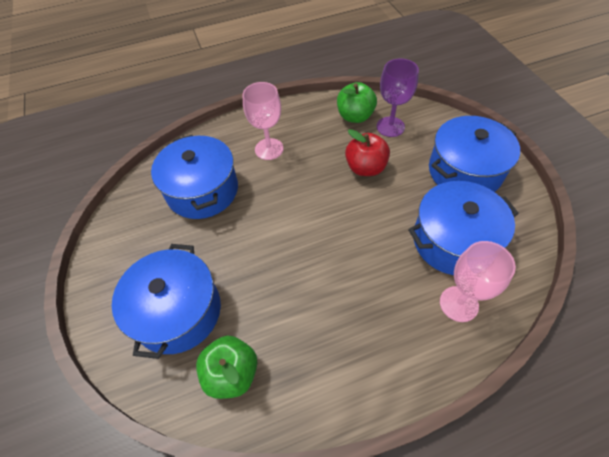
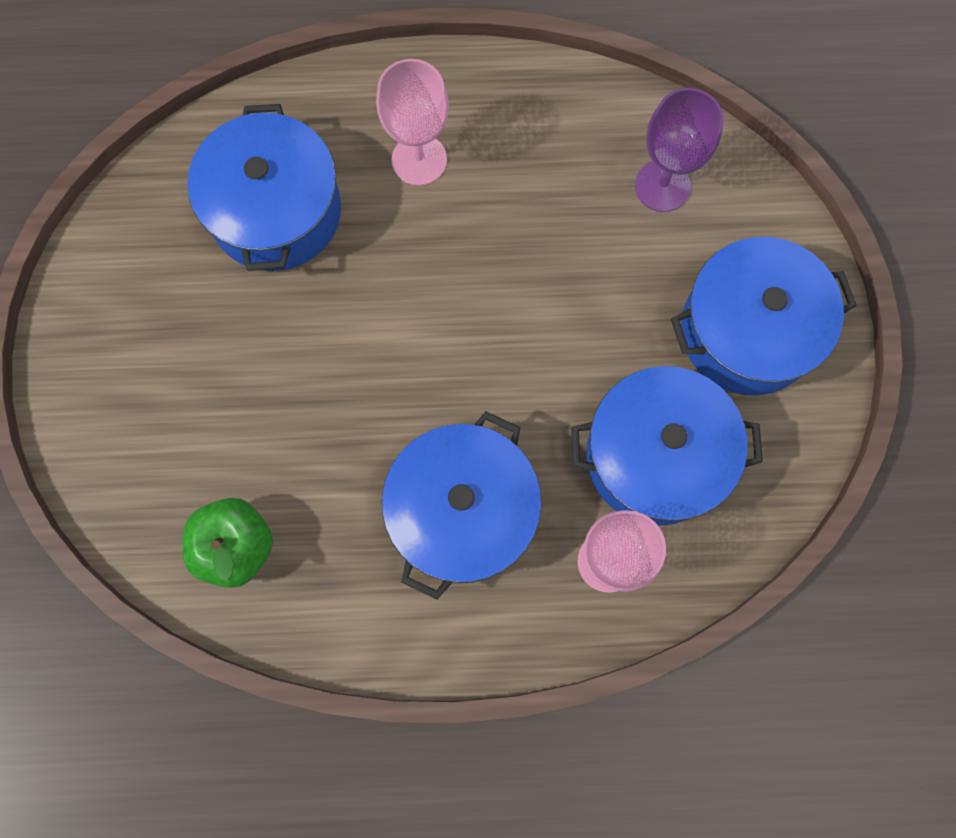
camera: 15 degrees right, 20 degrees up
(178, 311) = (182, 424): blue pot -> blue pot (462, 512)
(355, 116) = (607, 137): green apple -> none
(365, 168) = (575, 263): red apple -> none

